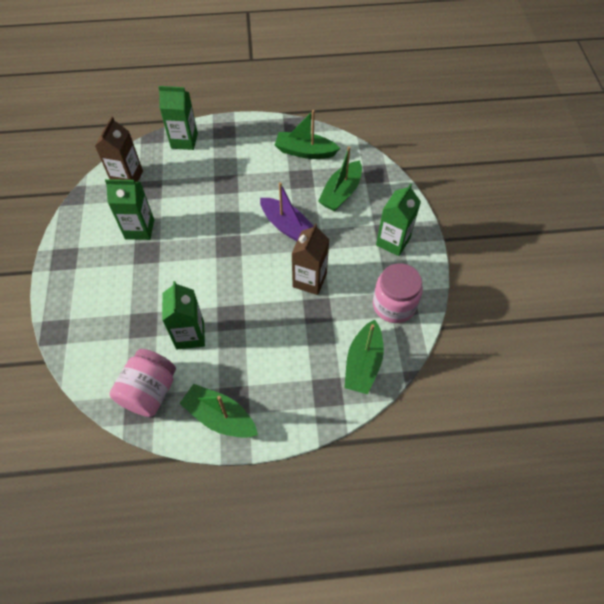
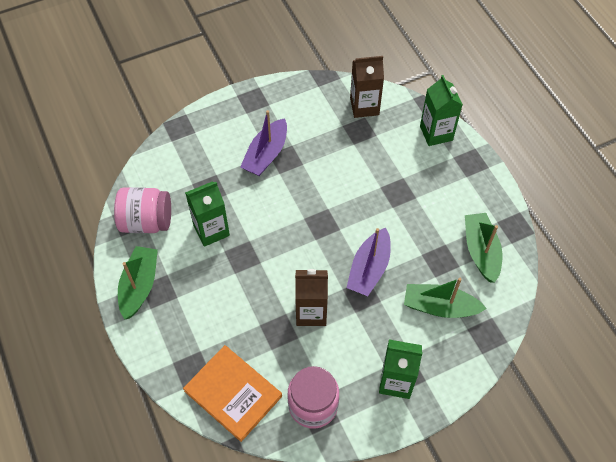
camera: 70 degrees right, 0 degrees up
(132, 266) = (266, 154): none -> purple boat
(139, 229) = (309, 142): green carton -> none
(363, 363) = (233, 393): green boat -> orange book

